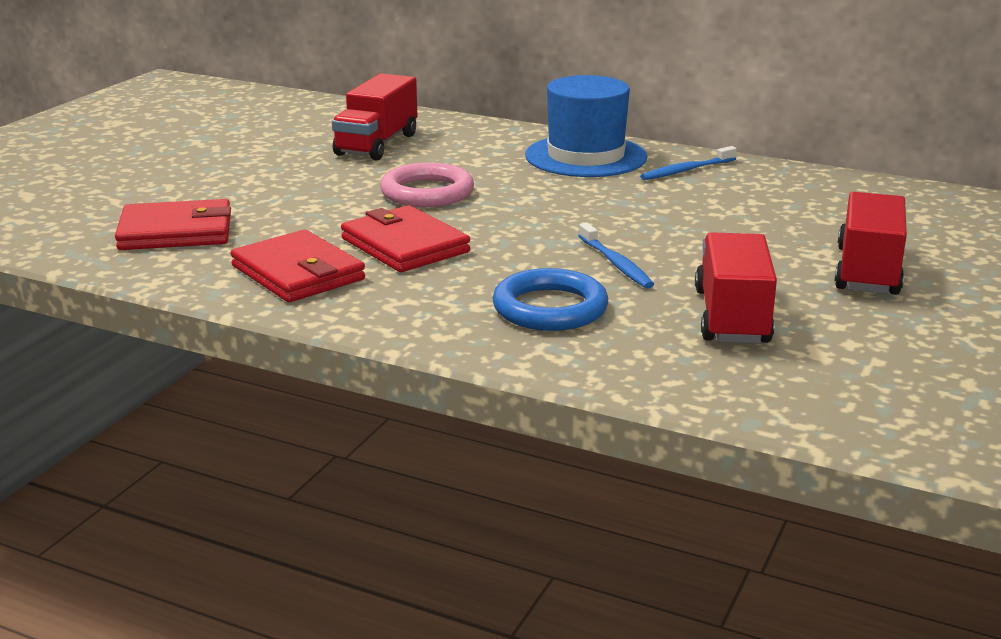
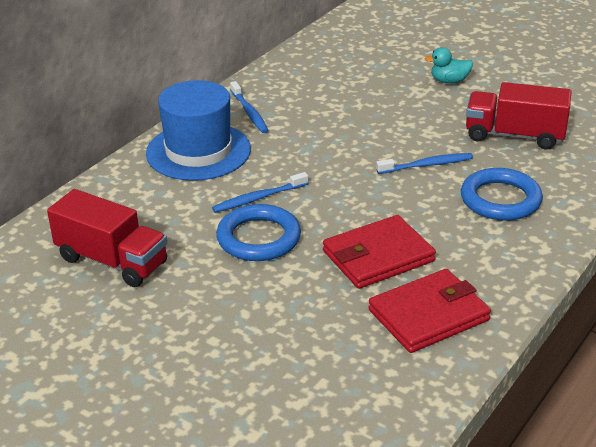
camera: 80 degrees left, 10 degrees up
(176, 231) = (319, 395): red wallet -> none
(427, 192) = (258, 238): pink ring -> blue ring
(503, 187) = (259, 198): none -> blue toothbrush
(867, 271) = (449, 81): red truck -> turquoise duck

